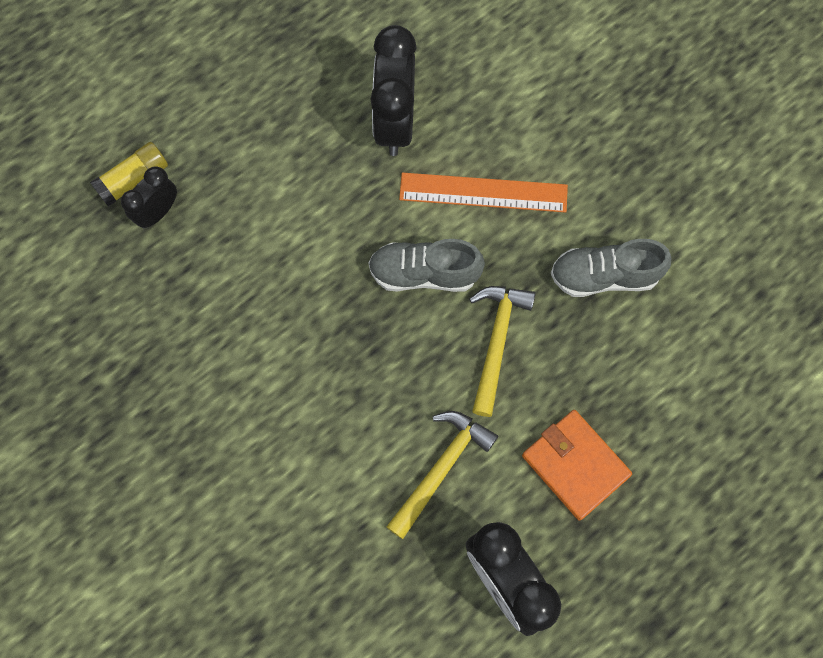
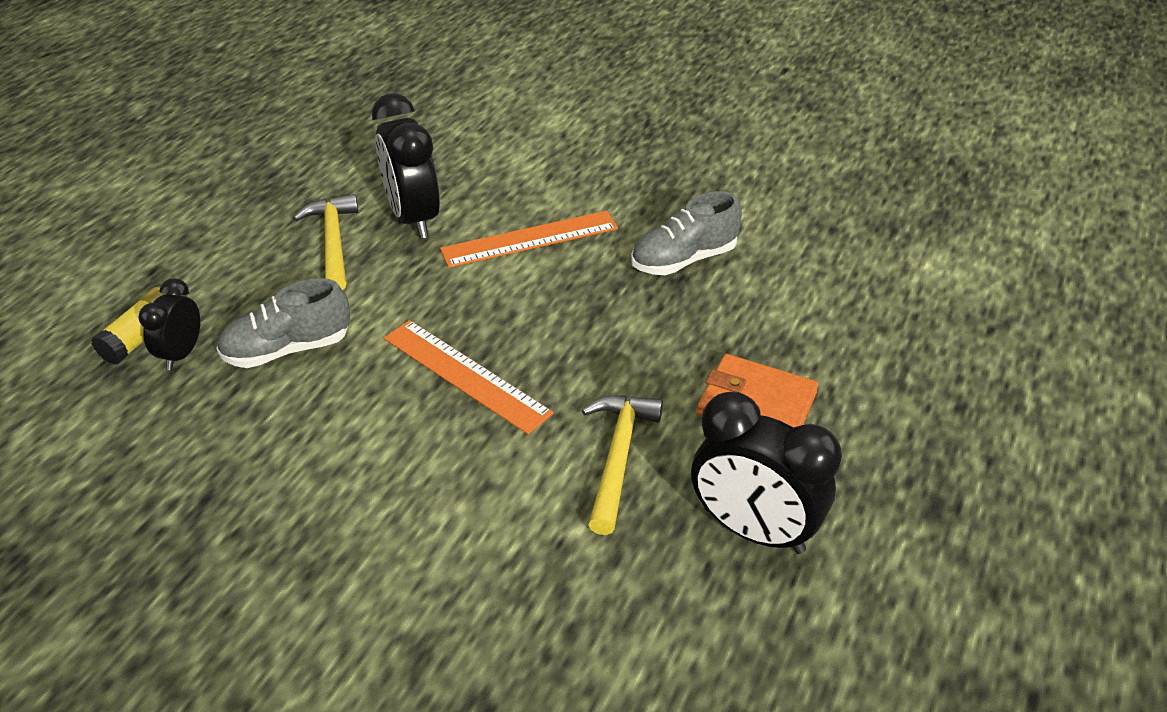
camera: 25 degrees left, 30 degrees down
(363, 331) = (465, 375): none -> orange ruler
(424, 273) = (505, 311): grey shoe -> grey shoe (288, 349)
(497, 342) = (612, 337): yellow hammer -> yellow hammer (333, 242)

